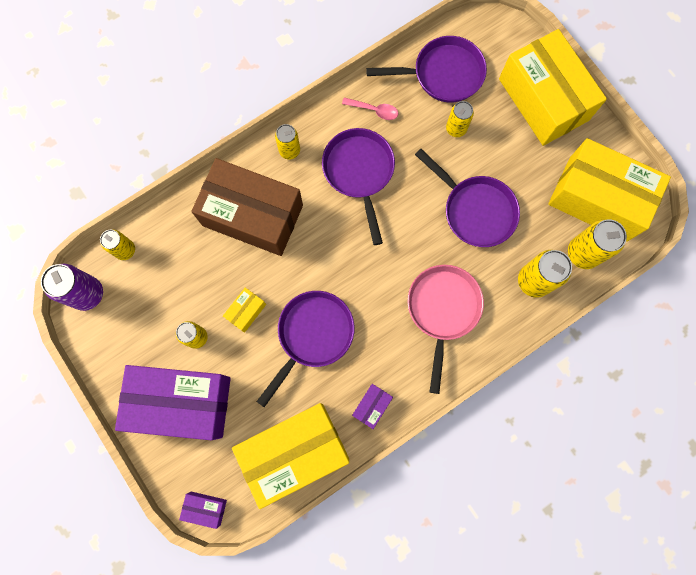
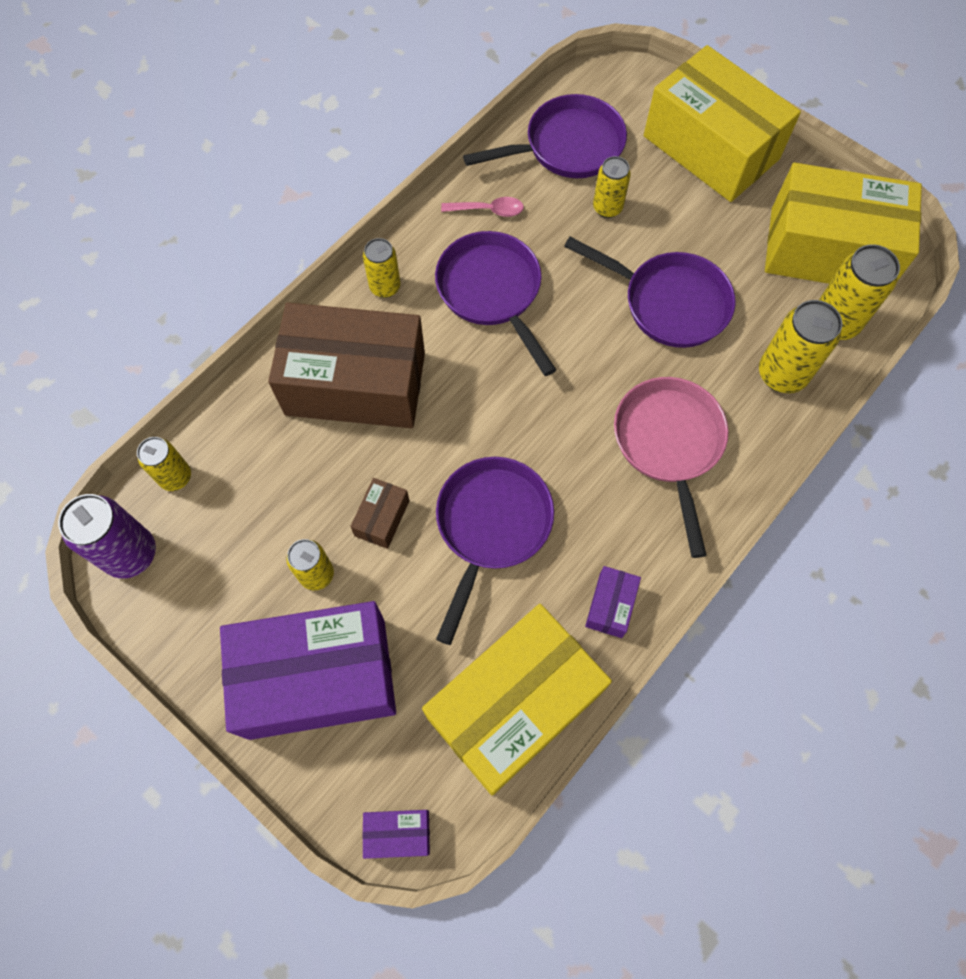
camera: 15 degrees left, 10 degrees down
(246, 311) = (382, 518): yellow box -> brown box

